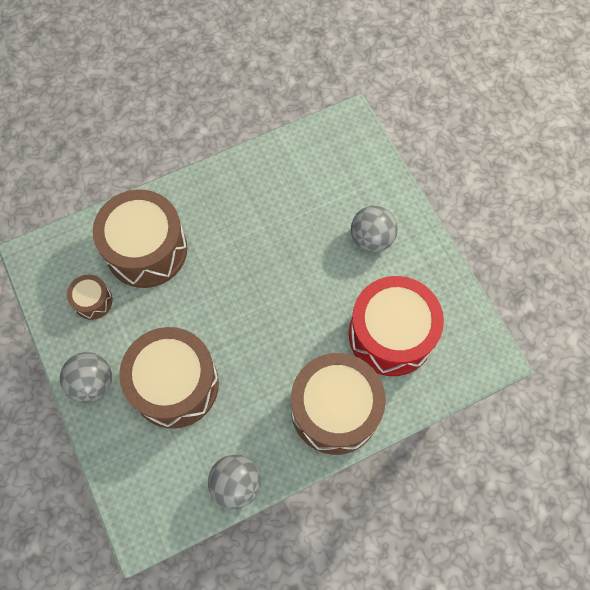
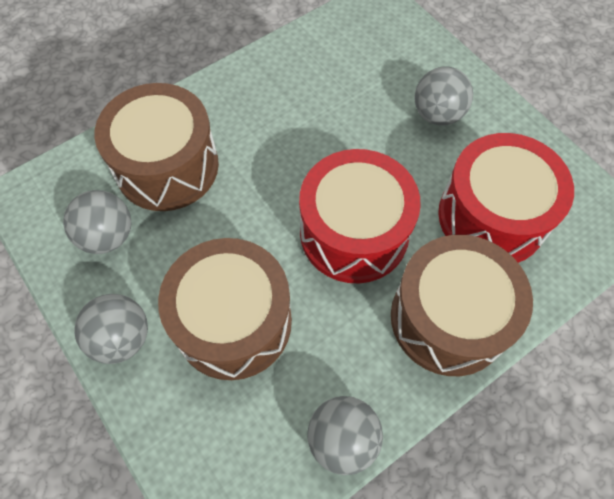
camera: 10 degrees left, 5 degrees down
(93, 301) = (108, 236): brown drum -> grey ball
(280, 330) = (354, 233): none -> red drum

